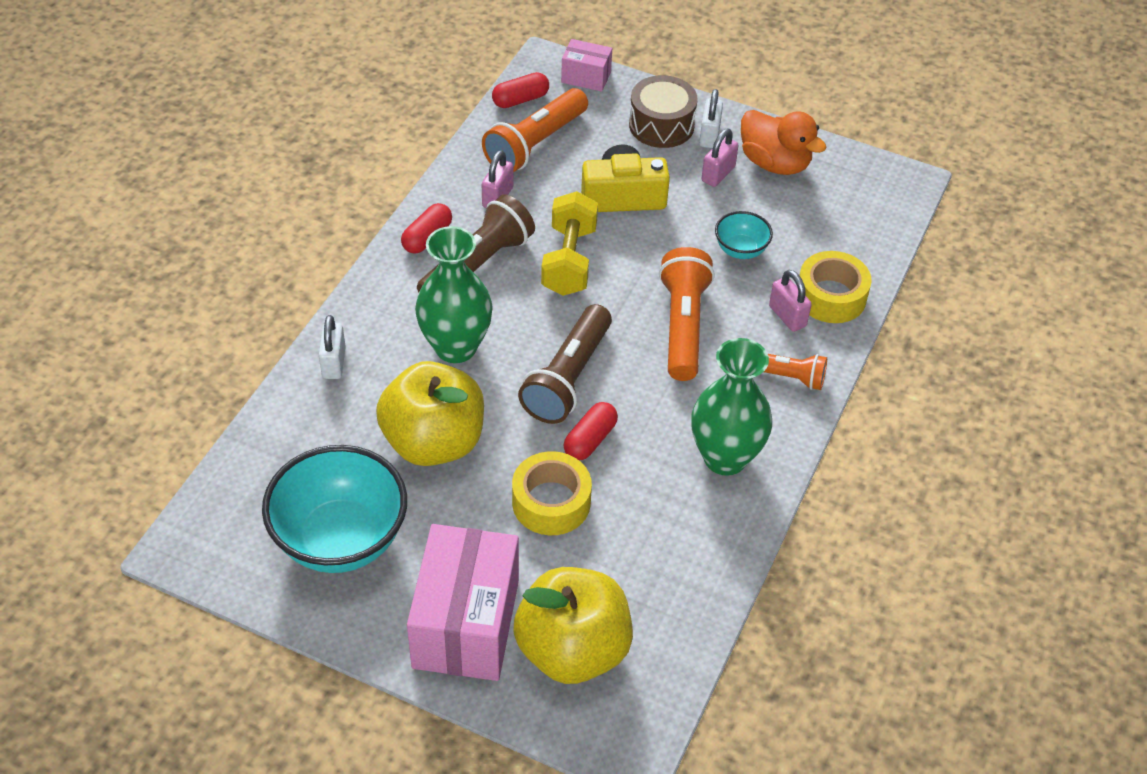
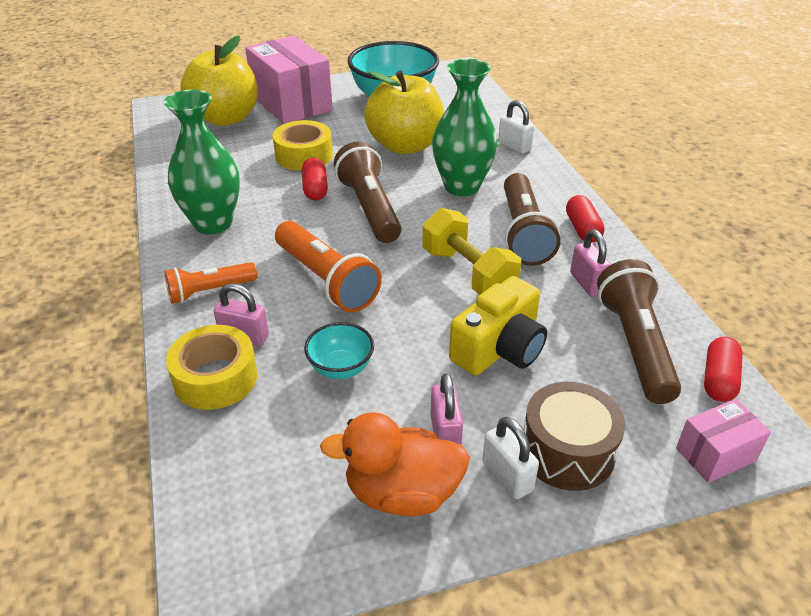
camera: 140 degrees right, 10 degrees down
(535, 144) = (635, 345): orange flashlight -> brown flashlight

